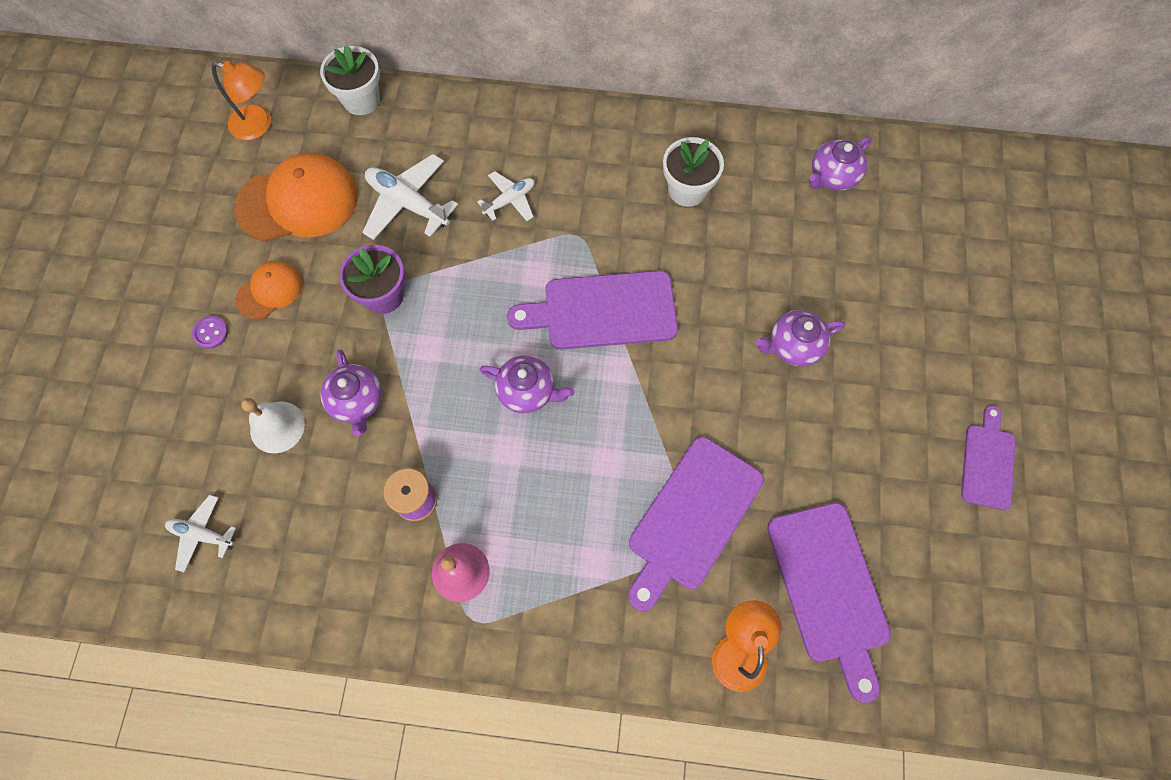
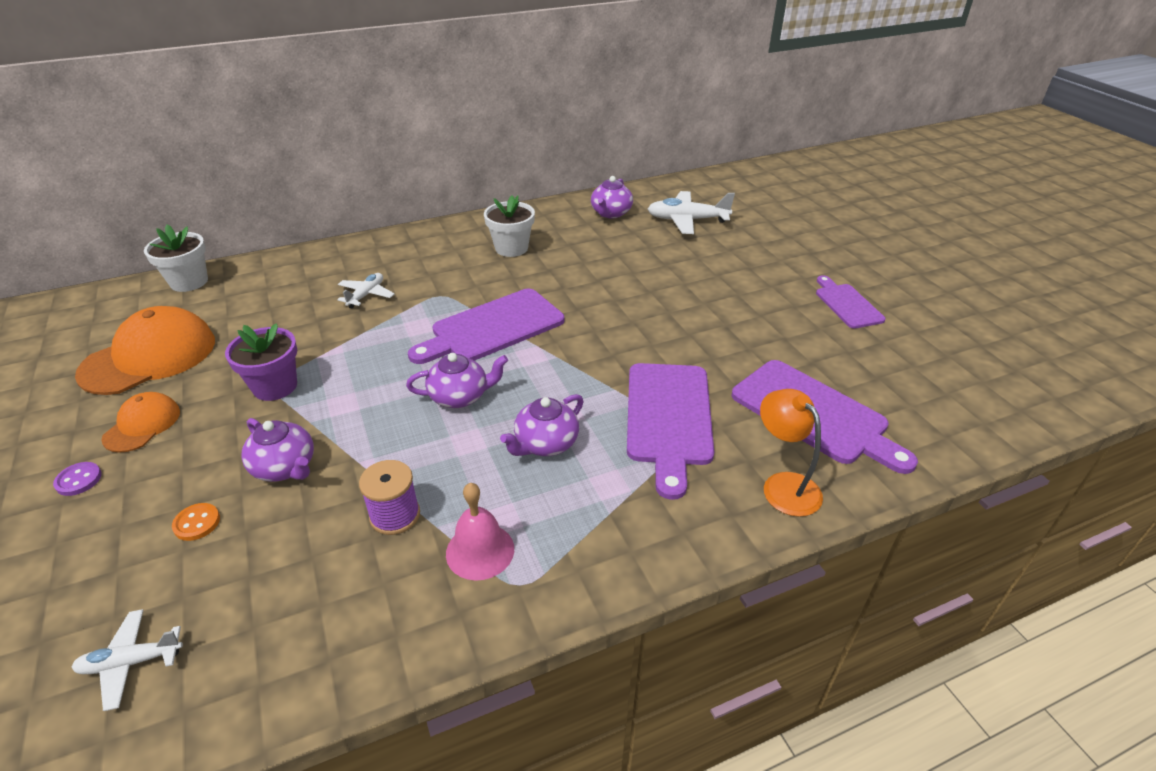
camera: 30 degrees left, 30 degrees down
(259, 125) = (83, 324): orange lamp -> none
(277, 427) = (197, 523): white bell -> orange button
(408, 203) = (269, 324): white plane -> white plane (687, 220)
(793, 346) = (658, 296): purple teapot -> purple teapot (545, 444)

